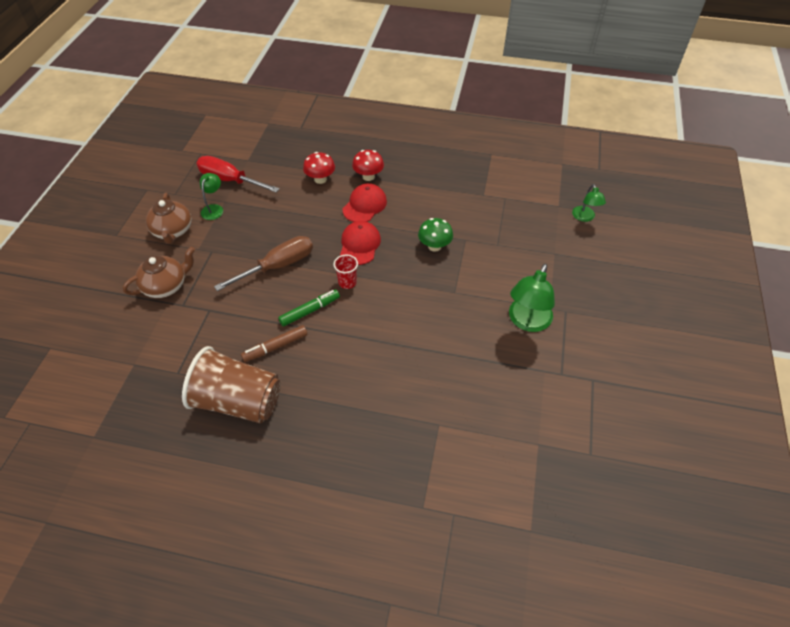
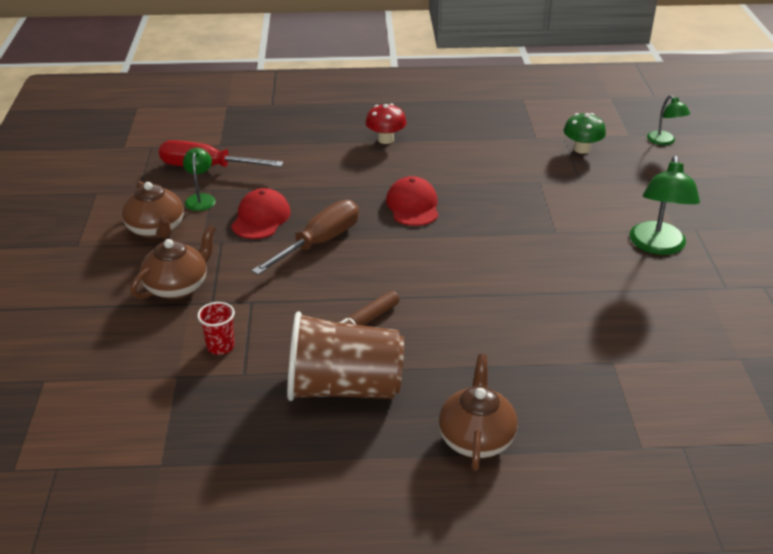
camera: 15 degrees left, 15 degrees down
(309, 468) = (476, 438): none -> brown teapot
(310, 311) = (386, 280): green marker -> none
(320, 179) = (326, 150): red mushroom -> none
(347, 282) = (418, 244): red cup -> red cup (220, 346)
(364, 205) = (397, 167): red cap -> red cap (261, 218)
(434, 246) = (506, 193): green mushroom -> green mushroom (582, 149)

